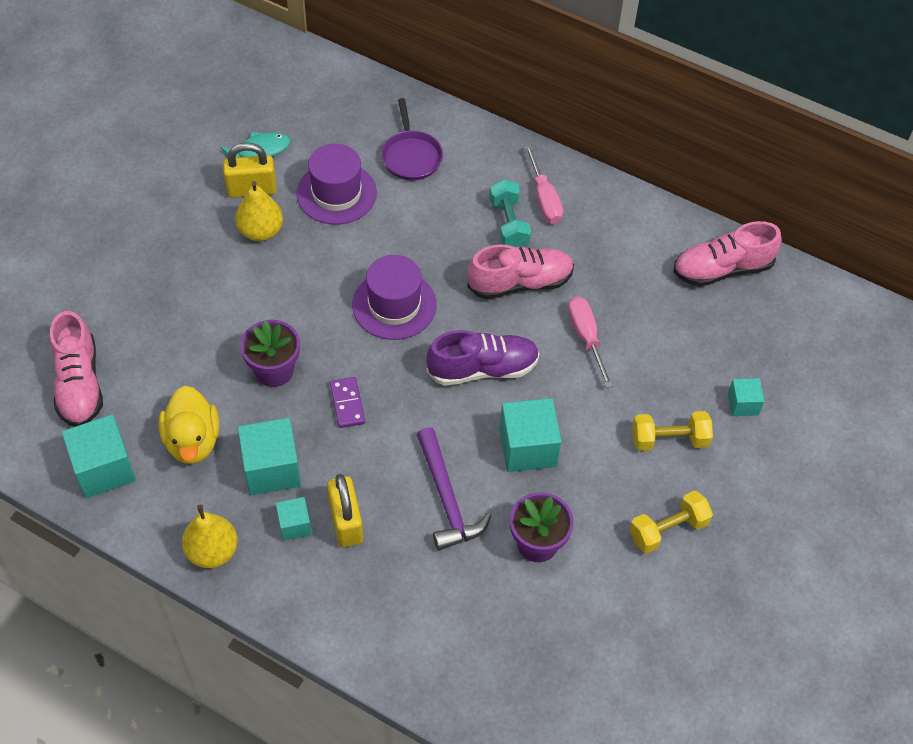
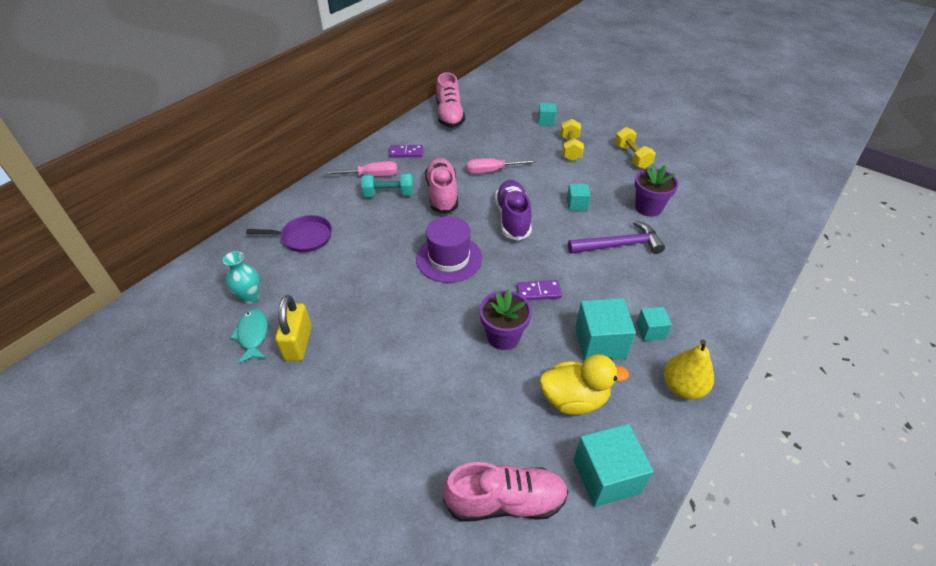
camera: 80 degrees left, 10 degrees down
(261, 231) = (350, 338): yellow pear -> none
(310, 134) = (250, 297): none -> turquoise vase
(336, 193) = (325, 284): purple hat -> none
(346, 522) = (644, 300): yellow padlock -> none
(527, 447) = (577, 204): turquoise cube -> turquoise cube, size x0.55
(607, 229) = (406, 153): none -> purple domino

